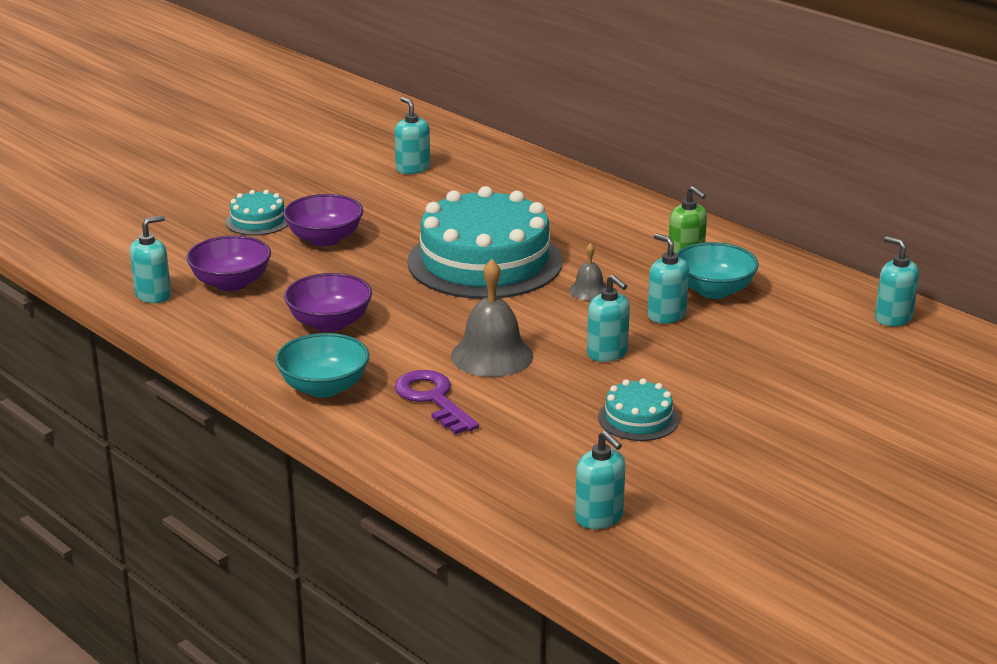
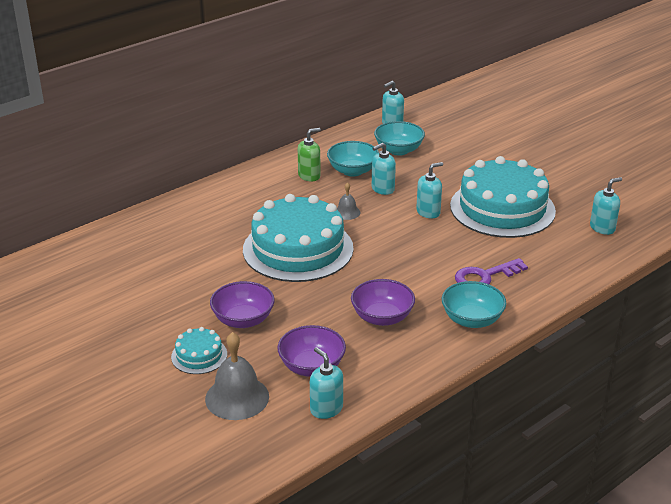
camera: 85 degrees left, 5 degrees up
(412, 168) = (124, 275): turquoise soap dispenser -> none
(492, 355) = (430, 252): grey bell -> grey bell (237, 397)
(638, 418) = (502, 208): turquoise cake -> turquoise cake, size x2.27
(800, 325) = (398, 150): none -> turquoise bowl

